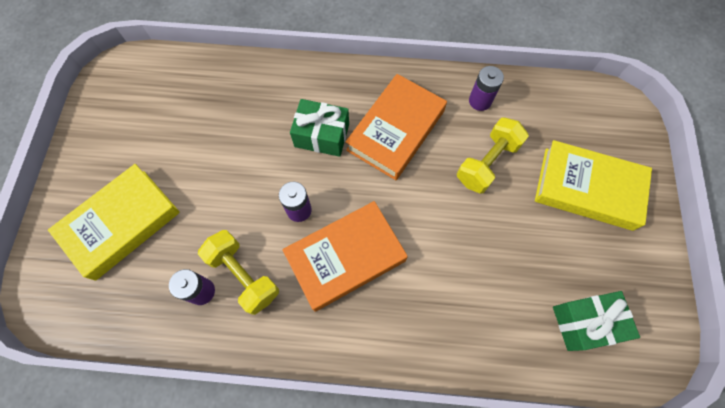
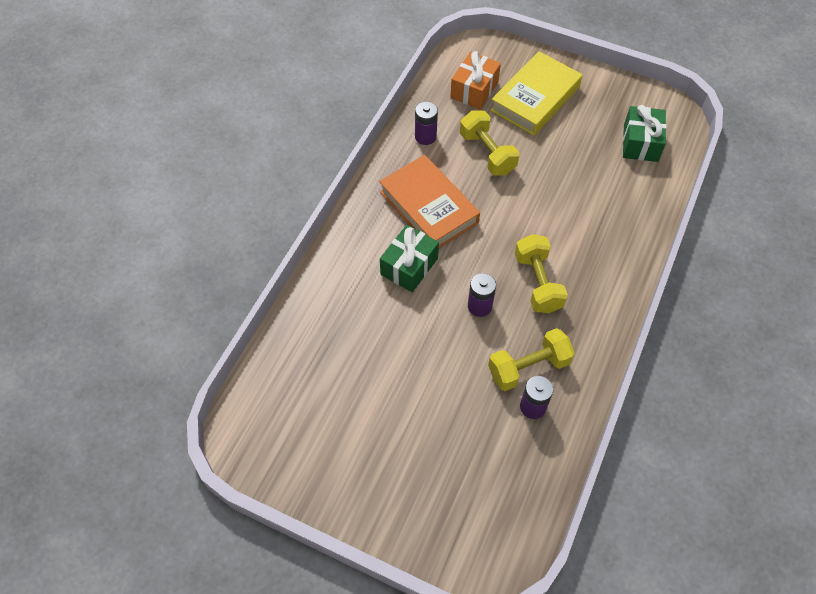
camera: 70 degrees left, 10 degrees down
(121, 223) = (437, 468): yellow book -> none
(345, 257) = (537, 283): orange book -> yellow dumbbell
(564, 126) = (474, 90): none -> orange gift

